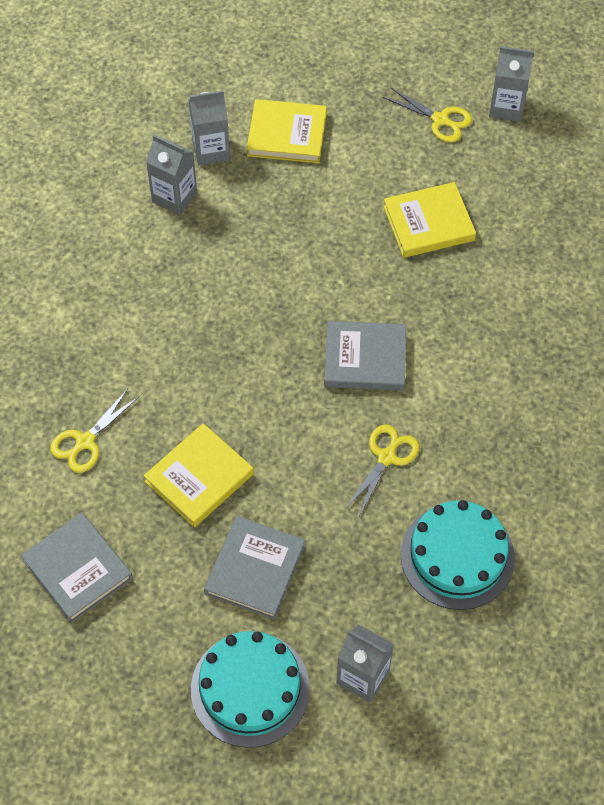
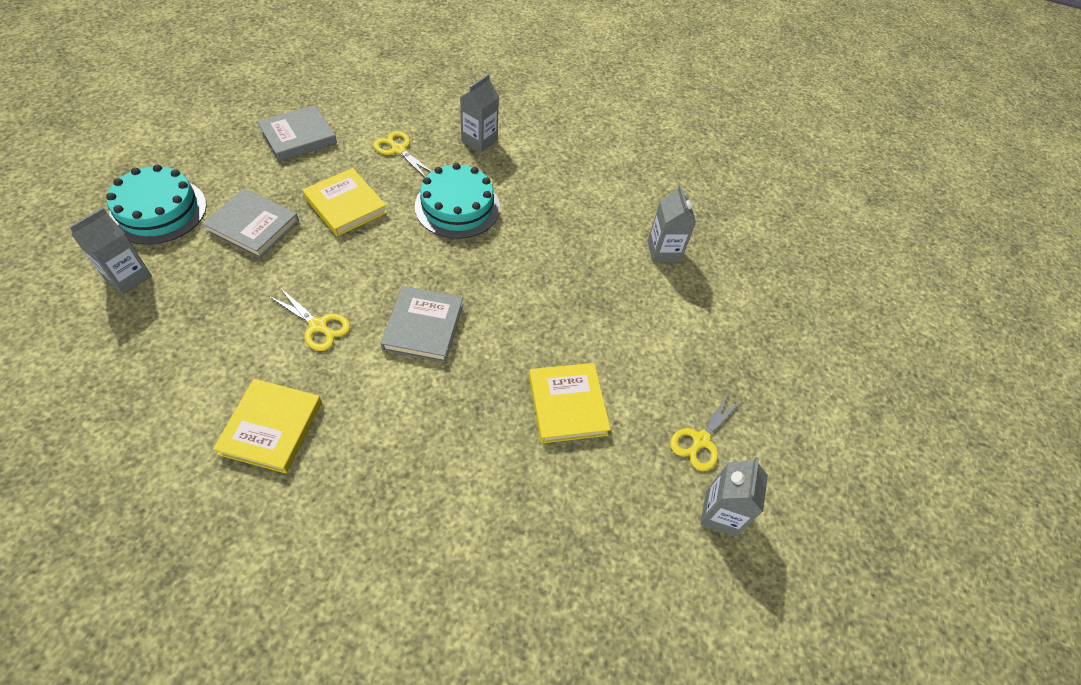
camera: 90 degrees right, 5 degrees down
(174, 197) = (614, 222): grey carton -> grey carton (479, 140)
(287, 135) = (681, 306): yellow book -> yellow book (271, 427)
(457, 556) = (199, 361): turquoise cake -> turquoise cake (457, 207)

